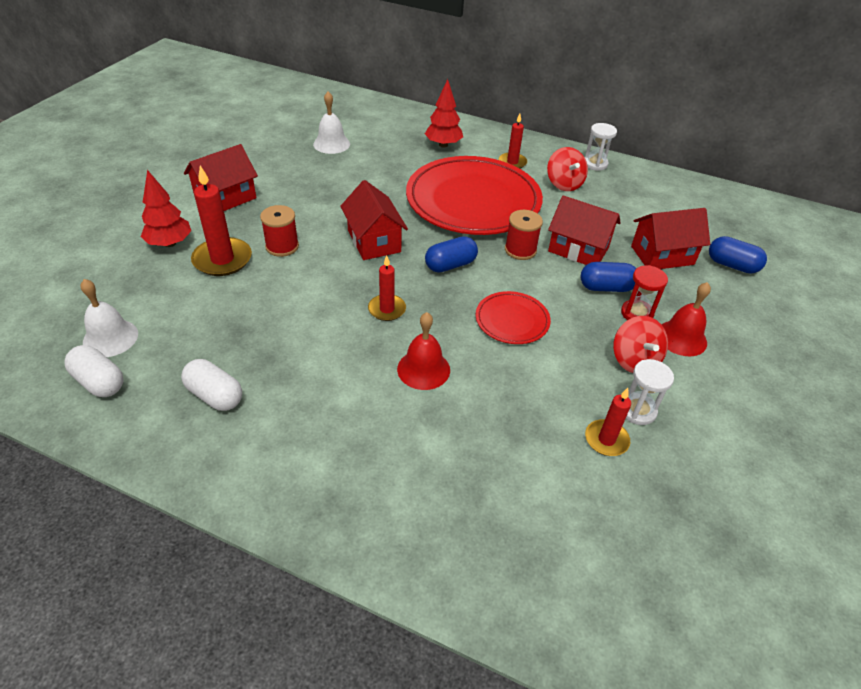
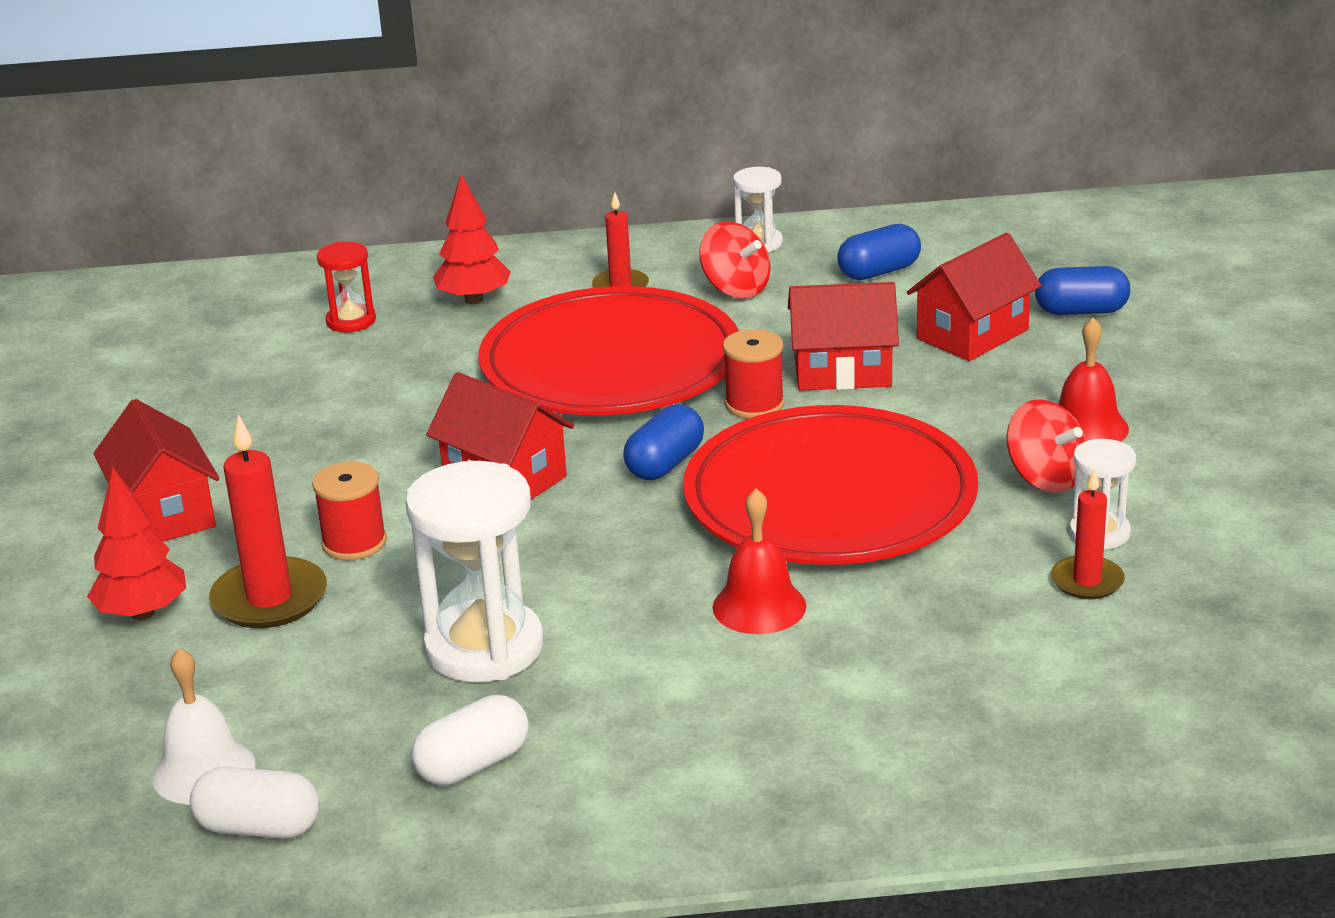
camera: 25 degrees left, 15 degrees down
(215, 395) = (473, 764): white capsule -> white capsule turned 45 degrees counterclockwise
(225, 198) = (164, 514): red house -> red house turned 45 degrees counterclockwise
(281, 330) = (484, 647): none -> white hourglass
(331, 144) = (267, 366): white bell -> none
(387, 309) = (625, 557): red candle -> none
(512, 320) = (830, 498): red plate -> red plate, size x2.20
(606, 287) = (928, 405): blue capsule -> blue capsule (879, 272)
(636, 313) = (1000, 421): red hourglass -> red hourglass (351, 321)

